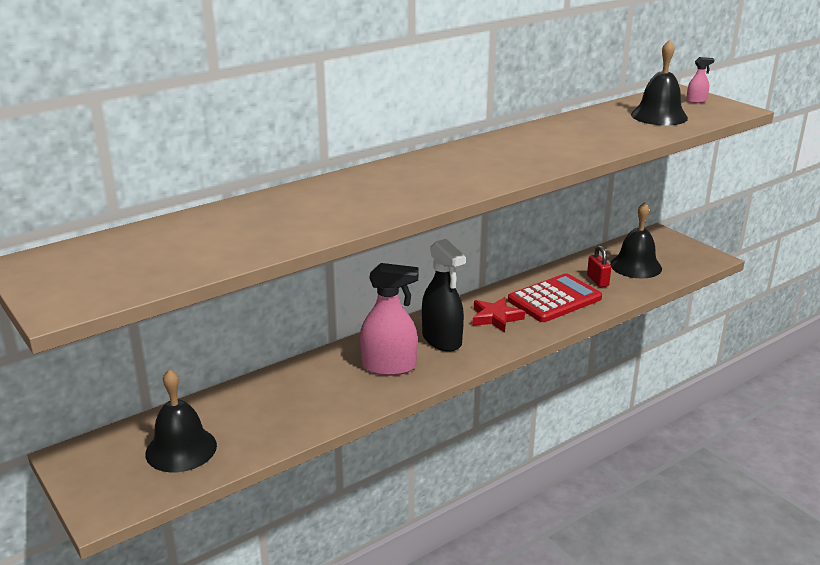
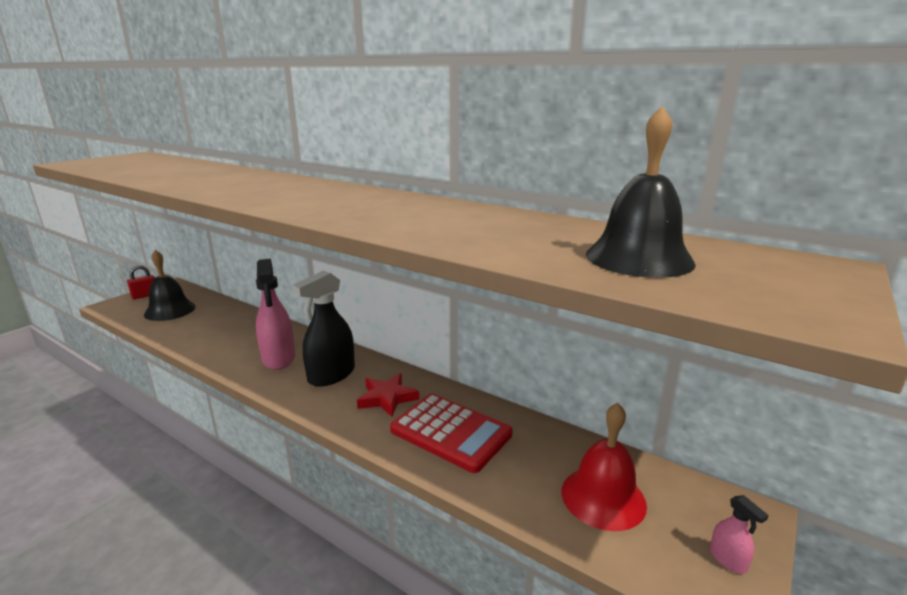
camera: 70 degrees right, 5 degrees down
(597, 281) = (525, 463): red padlock -> red padlock (145, 296)
(636, 266) = (603, 497): black bell -> red bell
(696, 101) = (793, 280): pink spray bottle -> pink spray bottle (728, 559)

